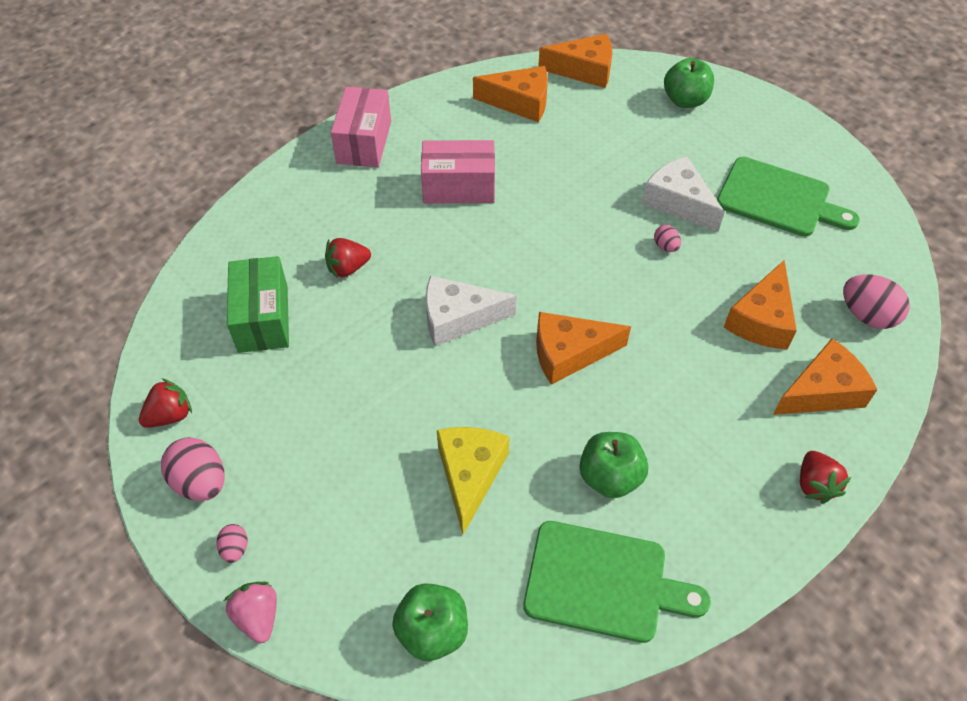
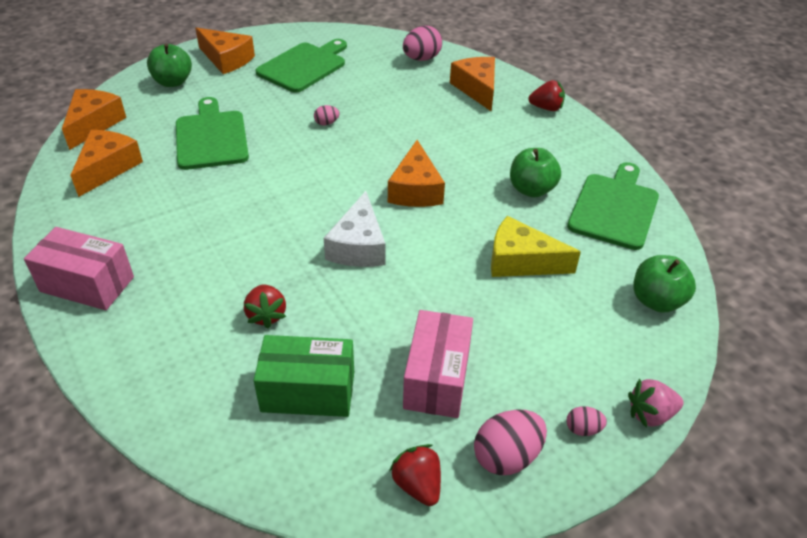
camera: 80 degrees left, 10 degrees down
(459, 187) = (197, 223): pink box -> pink box (437, 378)
(597, 158) = (211, 137): none -> green cutting board
(678, 202) = (284, 108): white cheese -> none
(761, 319) = (411, 98): orange cheese -> orange cheese (226, 59)

